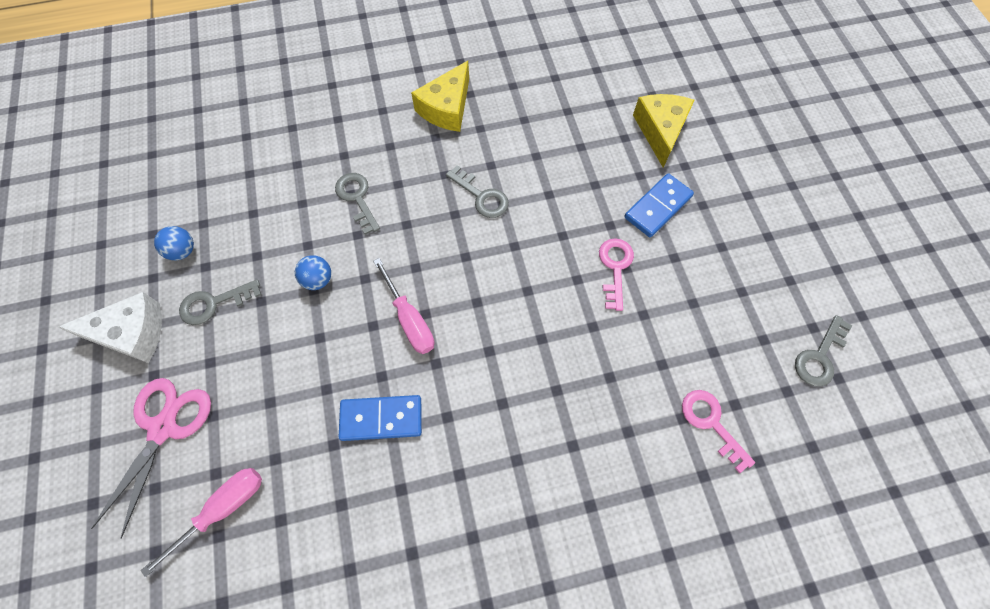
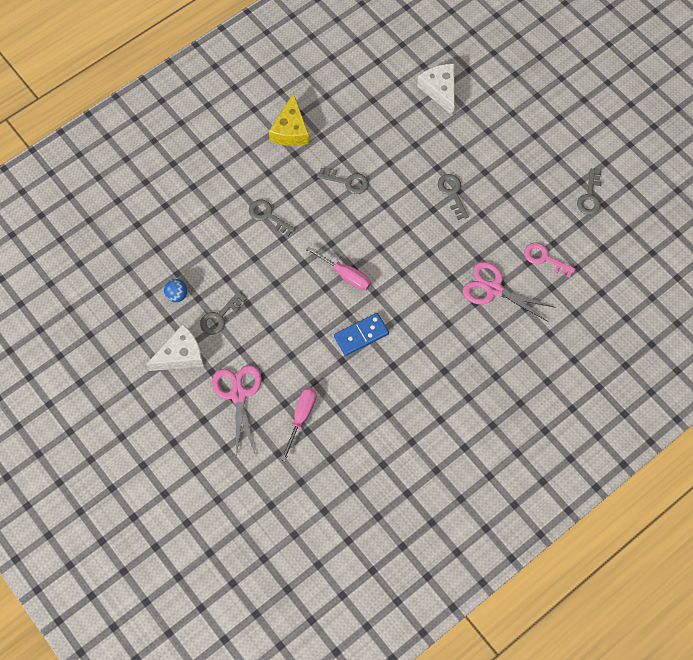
camera: 25 degrees left, 0 degrees up
(318, 280) = (275, 276): blue ball -> none
(611, 436) = (493, 289): none -> pink scissors
(615, 268) = (452, 193): pink key -> grey key
(657, 207) = (461, 143): blue domino -> none
(660, 131) = (440, 90): yellow cheese -> white cheese

